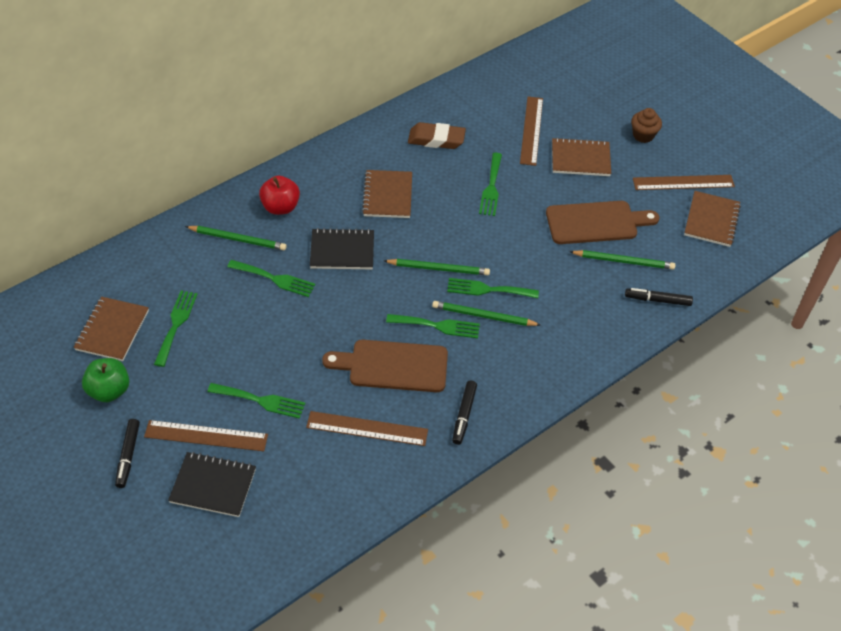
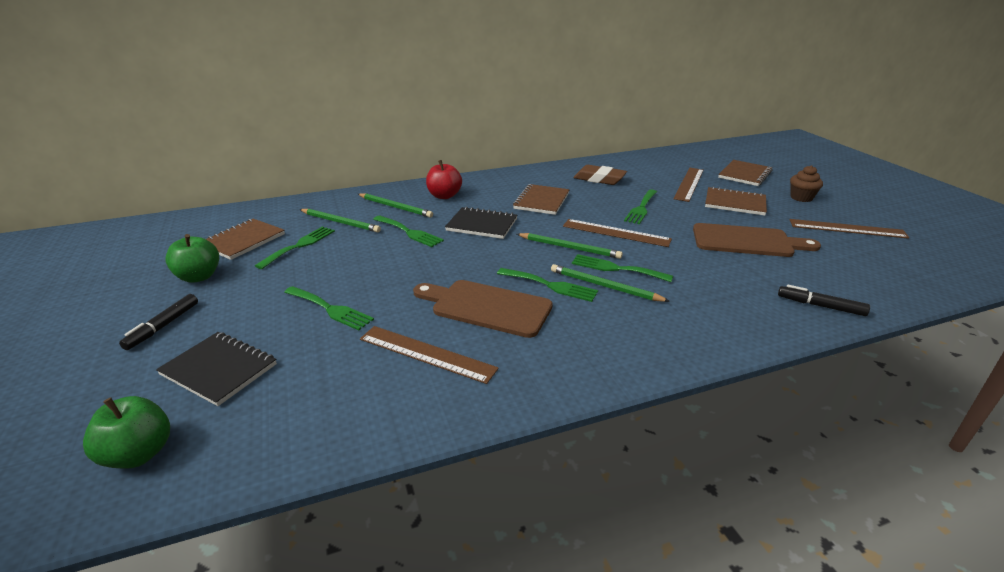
camera: 20 degrees right, 20 degrees down
(206, 435) = (252, 325): brown ruler -> brown ruler (616, 233)
(212, 566) = (139, 454): none -> green apple
(464, 415) = (549, 364): black marker -> none
(623, 261) = (777, 271): green pencil -> green pencil (340, 222)
(711, 220) = (884, 256): brown notebook -> brown notebook (744, 174)

